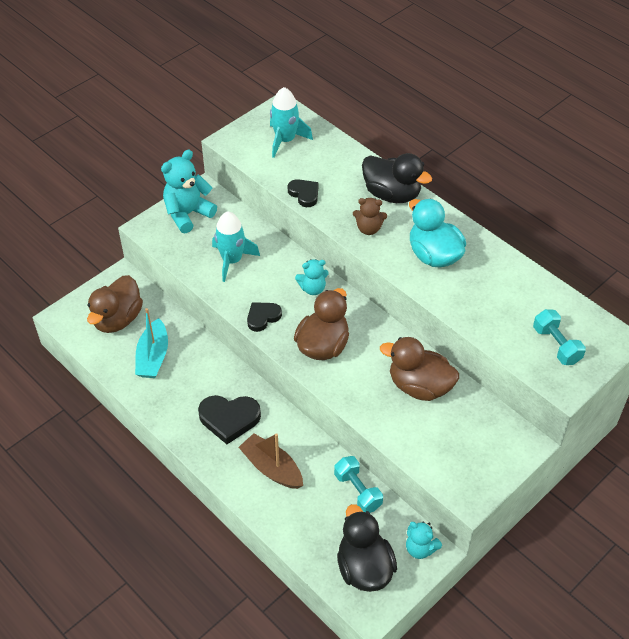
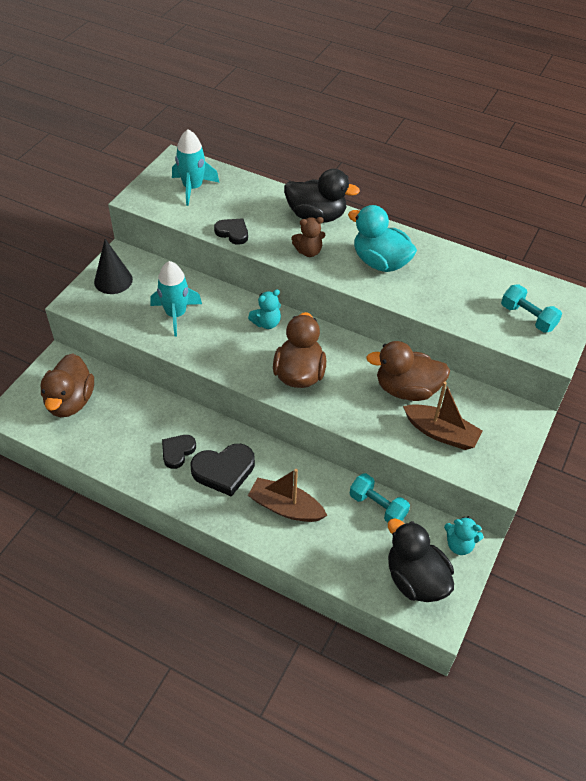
camera: 20 degrees left, 0 degrees up
(153, 357) = (122, 429): turquoise boat -> none
(188, 214) = (113, 280): turquoise teddy bear -> black cone
(263, 317) = (229, 361): black heart -> black heart (177, 452)
(433, 437) = (441, 433): none -> brown boat

